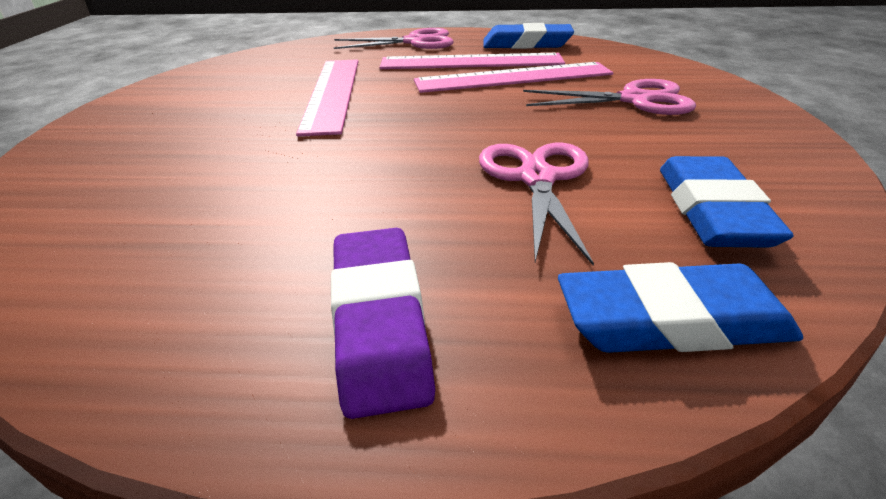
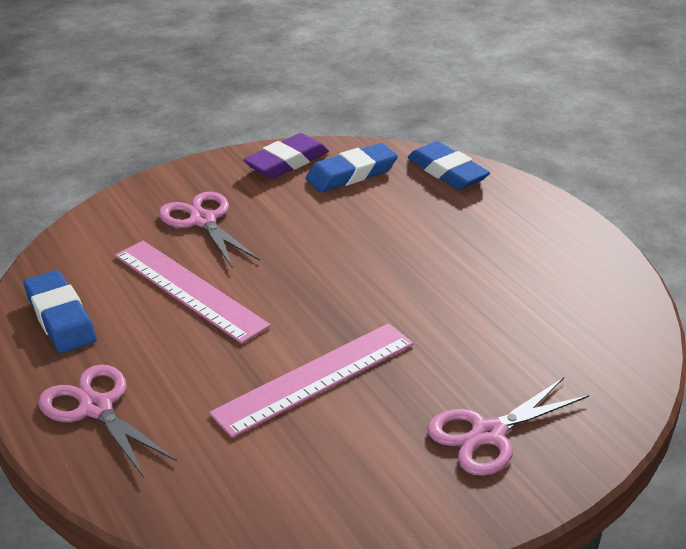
camera: 125 degrees left, 0 degrees up
(379, 323) = (525, 227): purple eraser -> purple eraser (287, 162)
(471, 62) = (155, 331): pink ruler -> none
(537, 178) = (369, 226): pink scissors -> pink scissors (488, 434)

